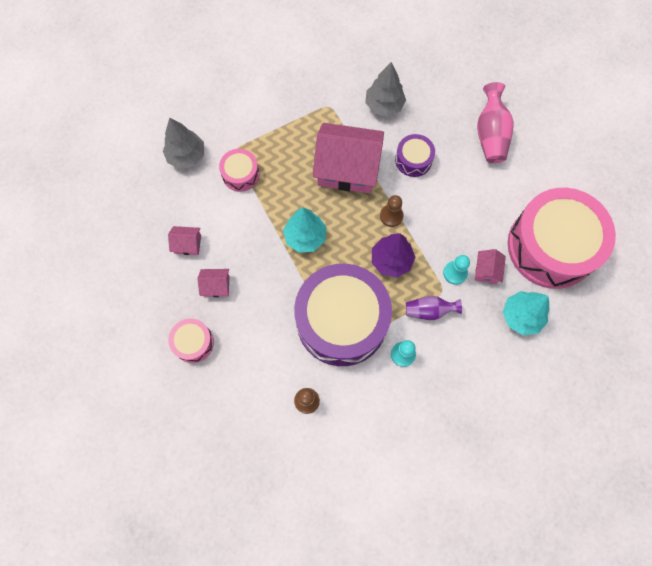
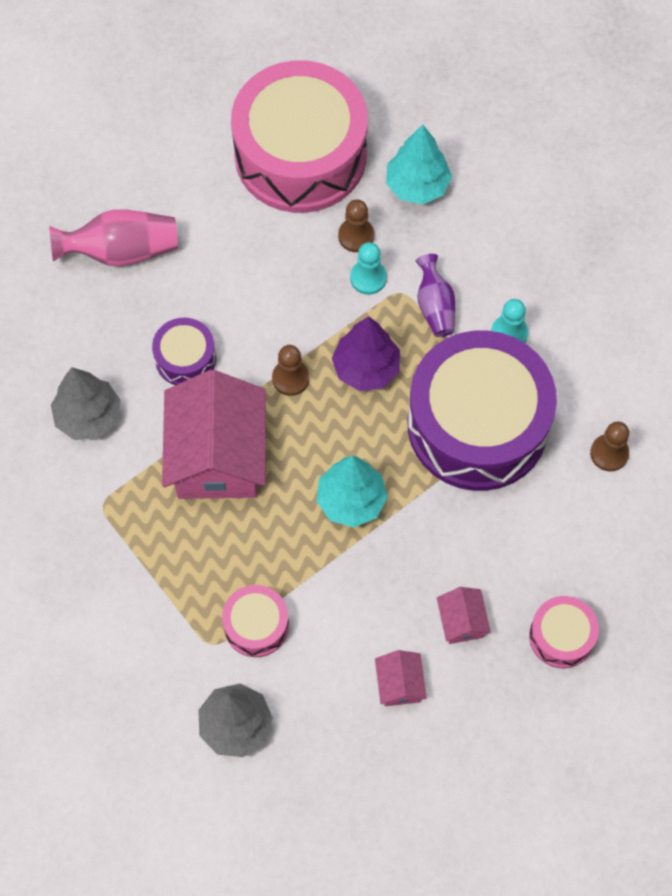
camera: 100 degrees left, 5 degrees down
(486, 271) = (356, 236): pink house -> brown pawn

